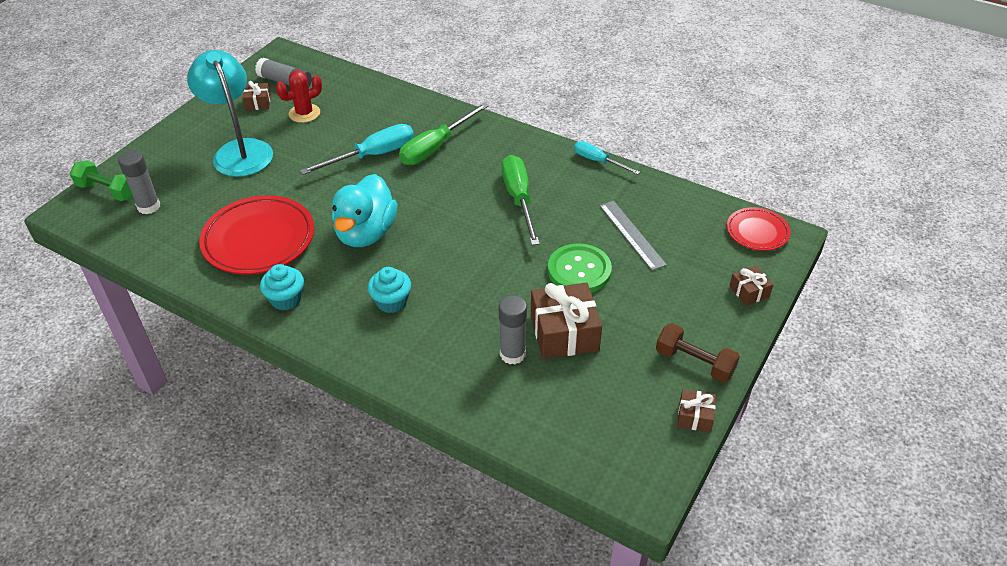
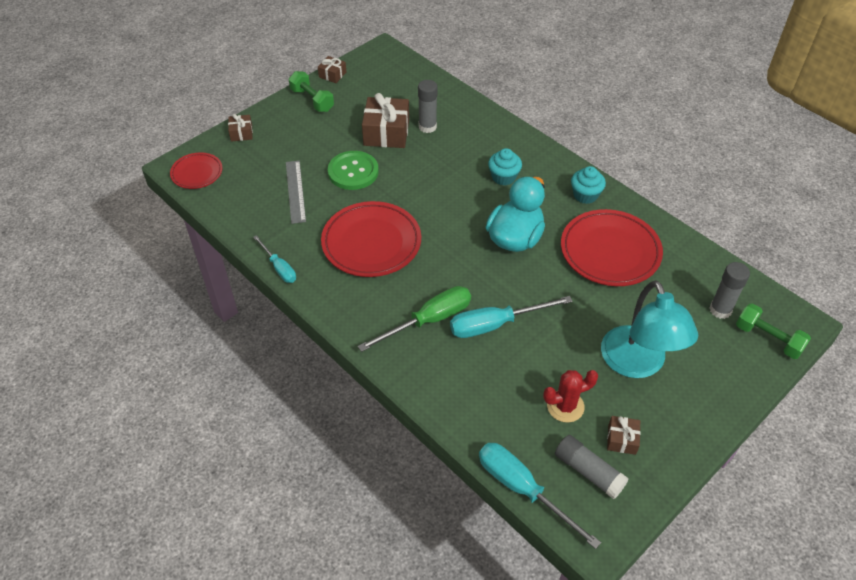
camera: 165 degrees left, 5 degrees up
(334, 66) = (523, 489): none -> turquoise screwdriver
(519, 199) = (371, 243): green screwdriver -> red plate
(694, 363) = (312, 100): brown dumbbell -> green dumbbell

